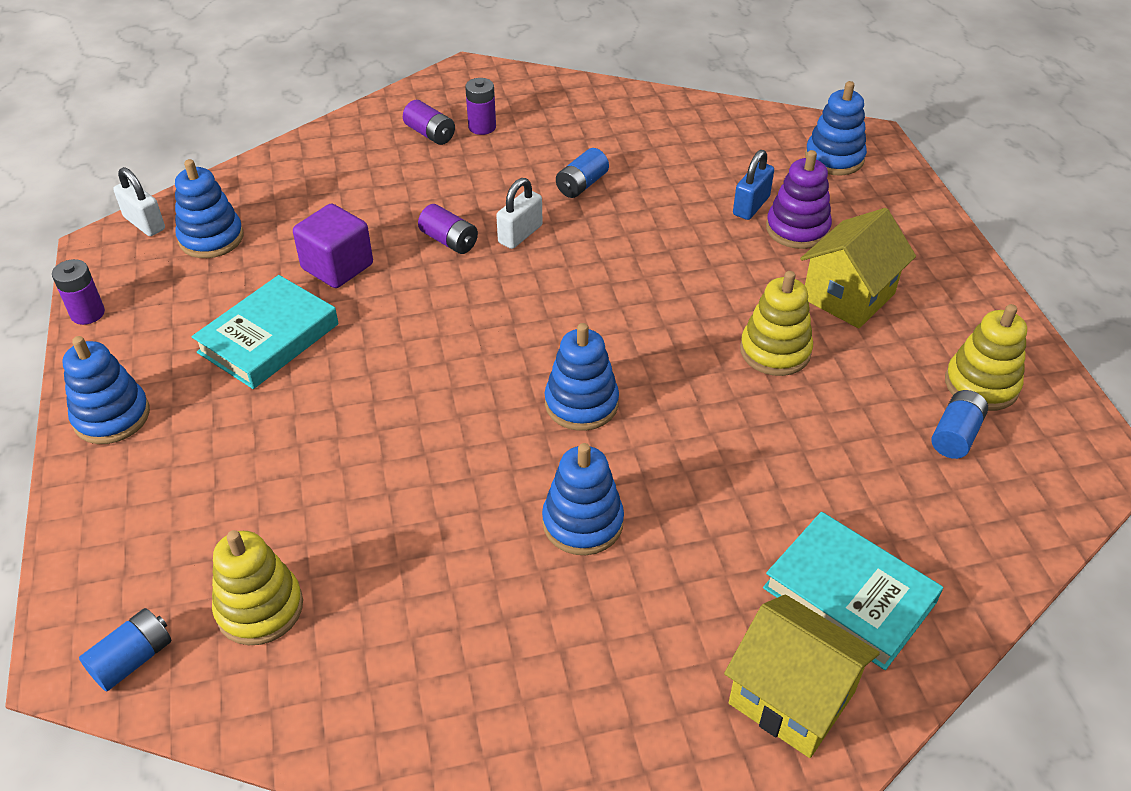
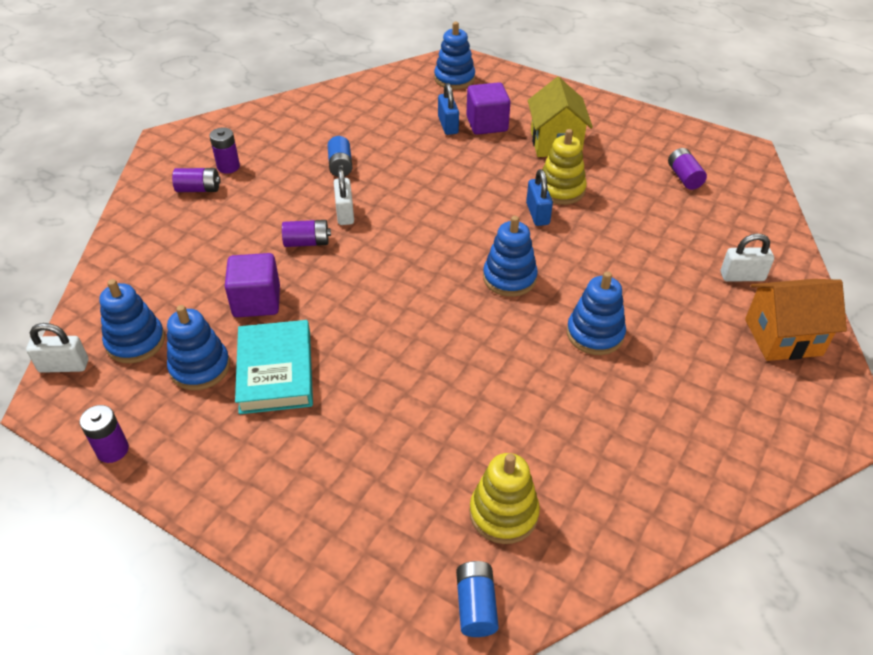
camera: 45 degrees left, 0 degrees up
(112, 416) = (238, 494): blue stacking toy -> blue stacking toy (200, 367)
(709, 359) = (537, 214): none -> blue padlock
(791, 698) = (783, 337): yellow house -> orange house
(797, 229) = (487, 124): purple stacking toy -> purple cube
(849, 595) = (742, 276): turquoise book -> white padlock
(955, 435) = (684, 177): blue battery -> purple battery
(981, 384) = (663, 148): yellow stacking toy -> none

